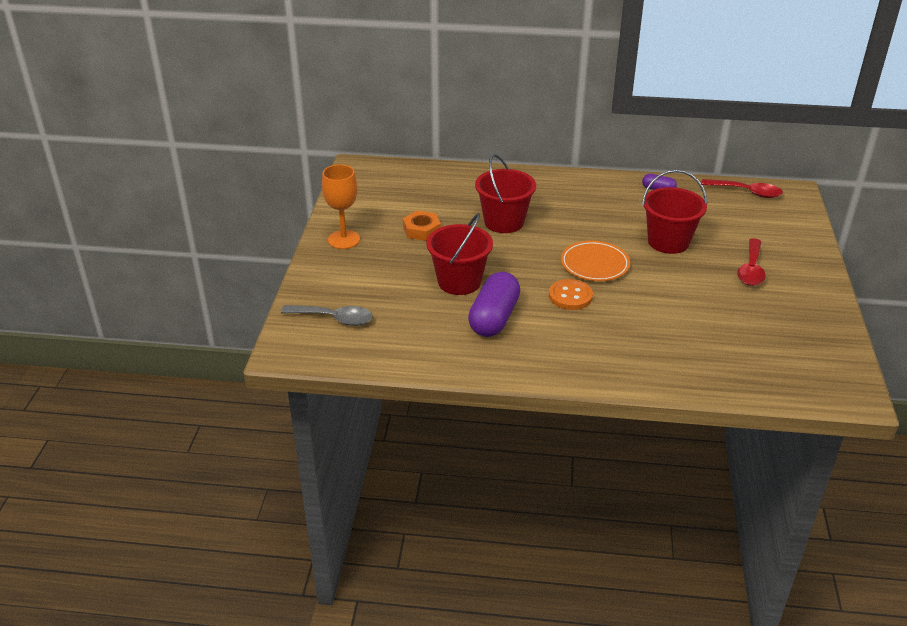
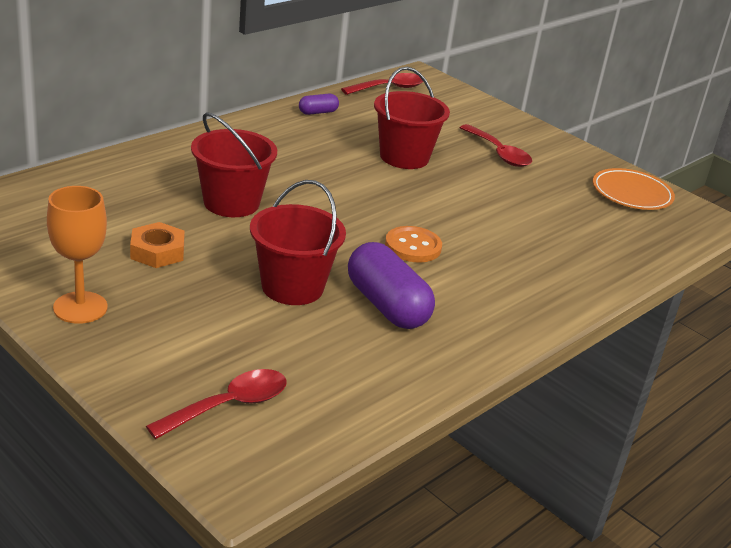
camera: 55 degrees left, 5 degrees down
(334, 318) = (228, 406): grey spoon -> red spoon
(594, 264) = (382, 206): orange plate -> orange plate (631, 193)

